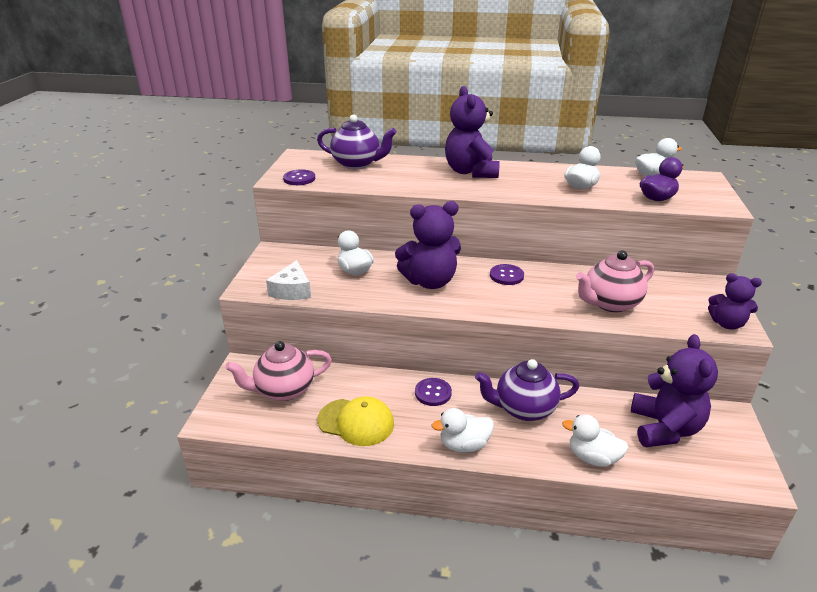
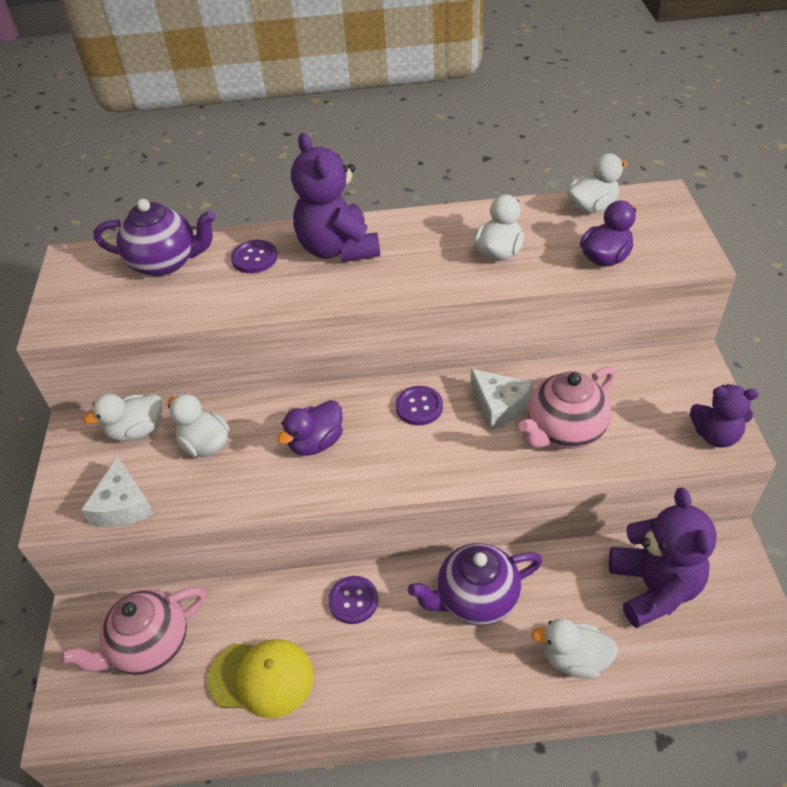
camera: 10 degrees left, 15 degrees up
(299, 179) = (84, 316): purple button -> purple button (254, 258)
(430, 282) = (316, 442): purple teddy bear -> purple duck
(464, 445) = (410, 680): white duck -> white duck (136, 430)
(564, 284) = (499, 406): none -> white cheese

